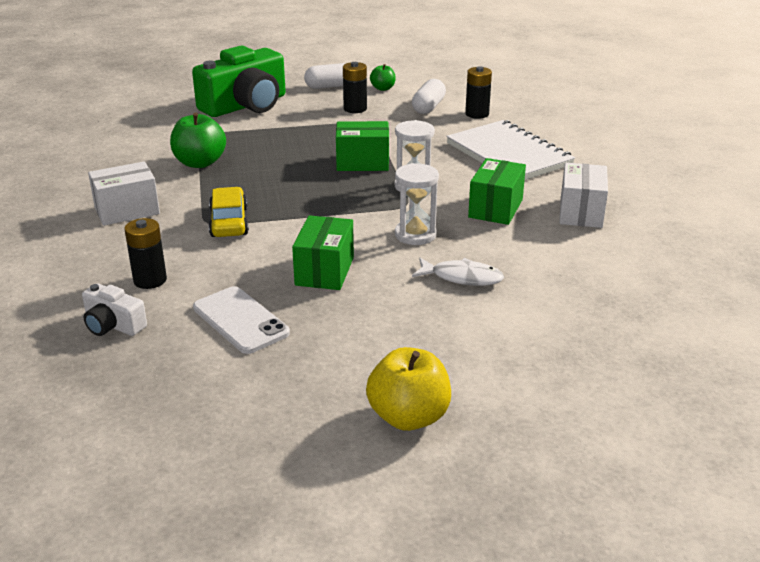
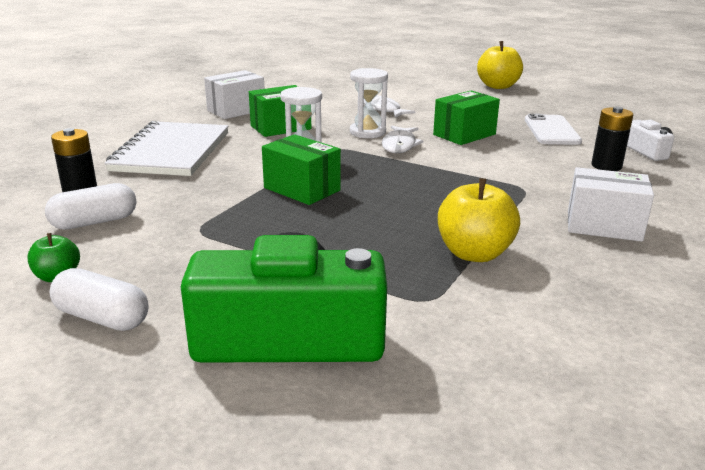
camera: 140 degrees left, 5 degrees down
(200, 163) = (474, 253): green apple -> yellow apple
(229, 222) = (503, 183): yellow car -> none
(355, 109) = (169, 256): black battery -> none
(362, 230) = (400, 145): none -> white fish

